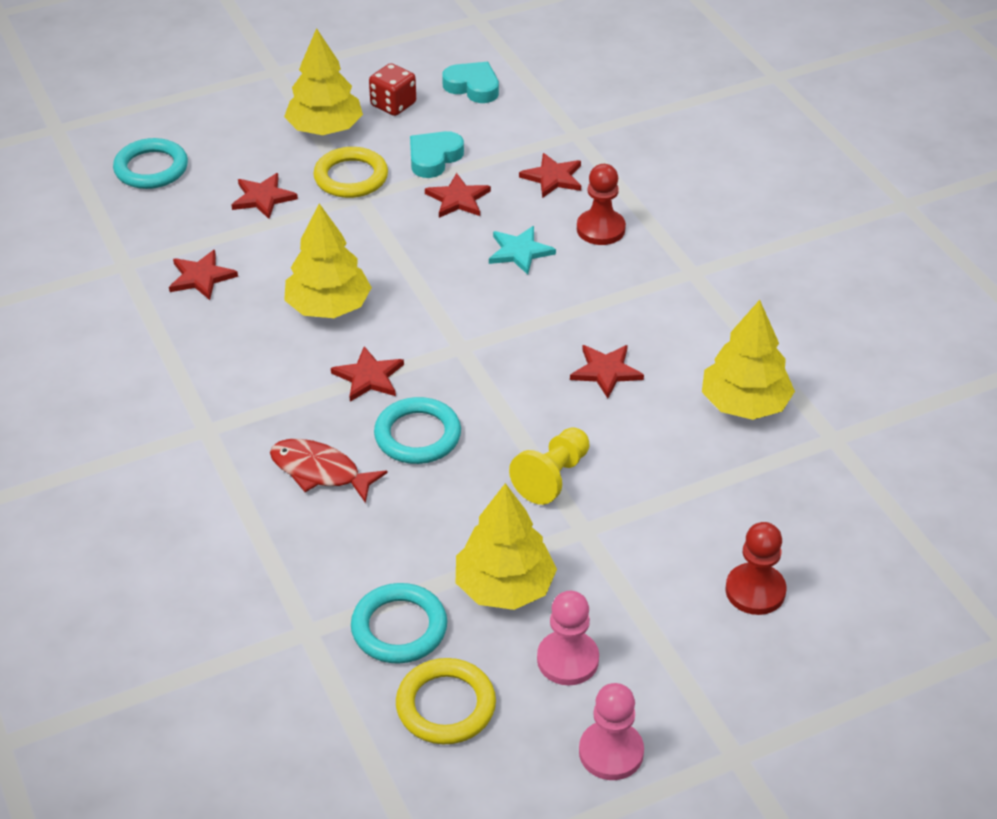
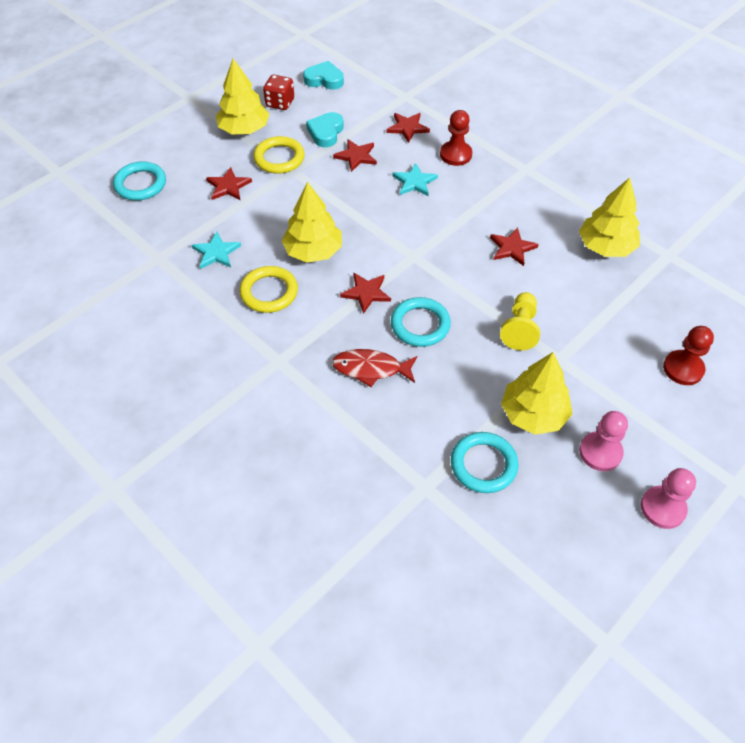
camera: 20 degrees left, 10 degrees up
(201, 277) = (216, 252): red star -> turquoise star
(446, 706) = (544, 510): yellow ring -> yellow ring (269, 292)

